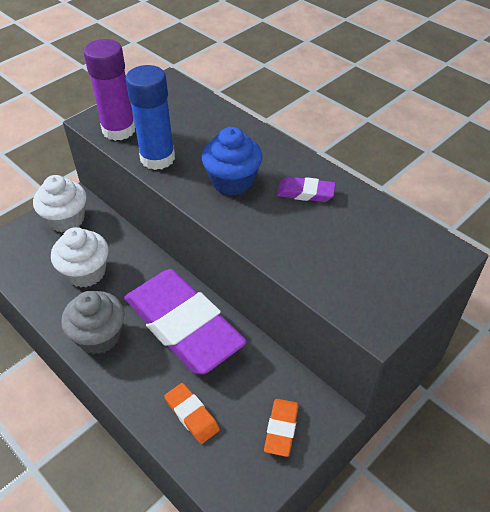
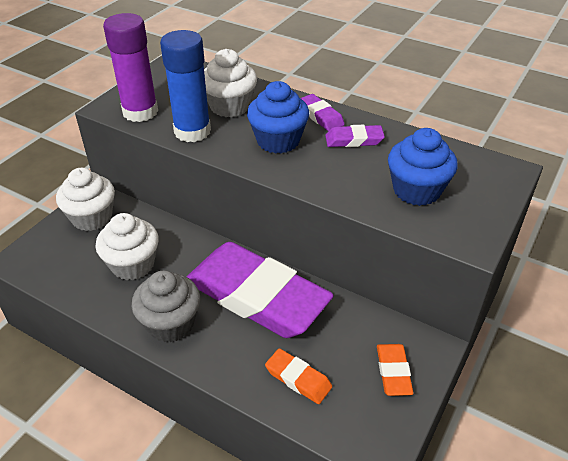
camera: 15 degrees left, 5 degrees down
(202, 136) = (230, 106): none -> white cupcake
(283, 161) = (320, 116): none -> purple eraser
(344, 258) = (416, 190): none -> blue cupcake

